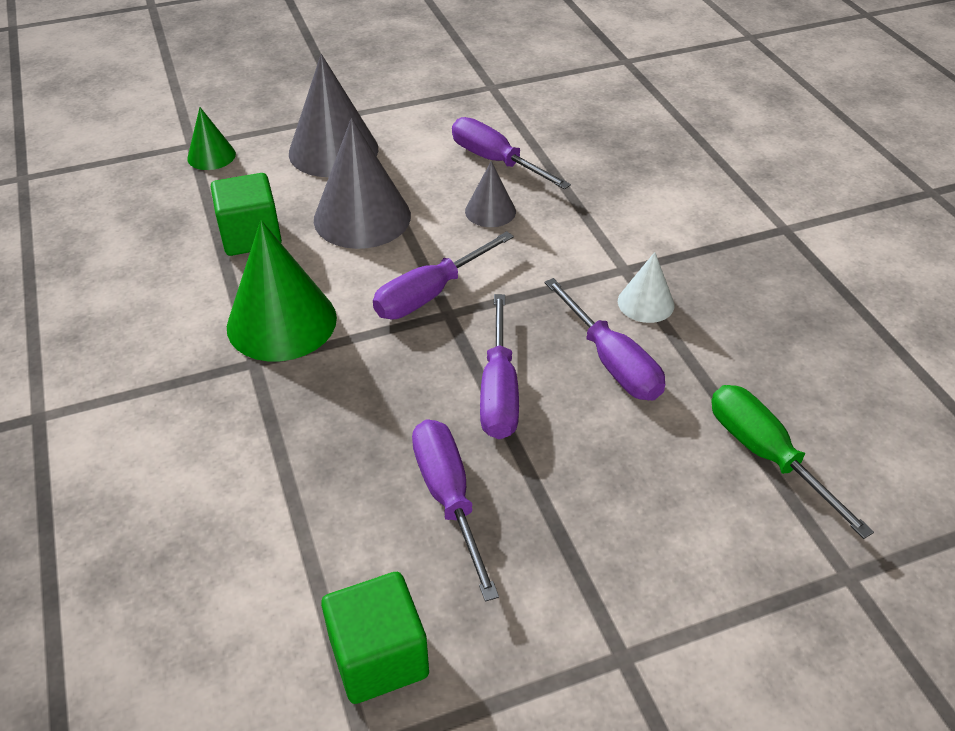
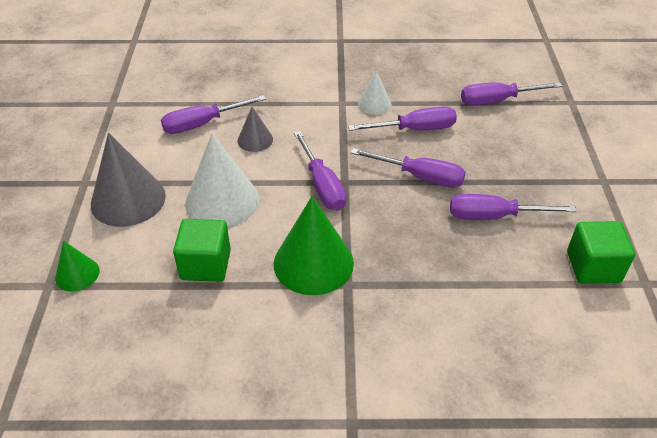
camera: 70 degrees left, 0 degrees up
(362, 217) = (222, 200): grey cone -> white cone
(765, 455) = (497, 101): green screwdriver -> purple screwdriver

